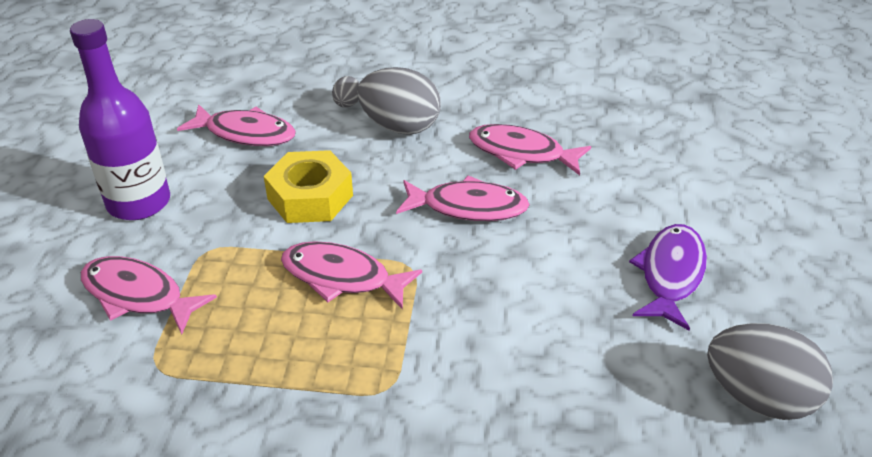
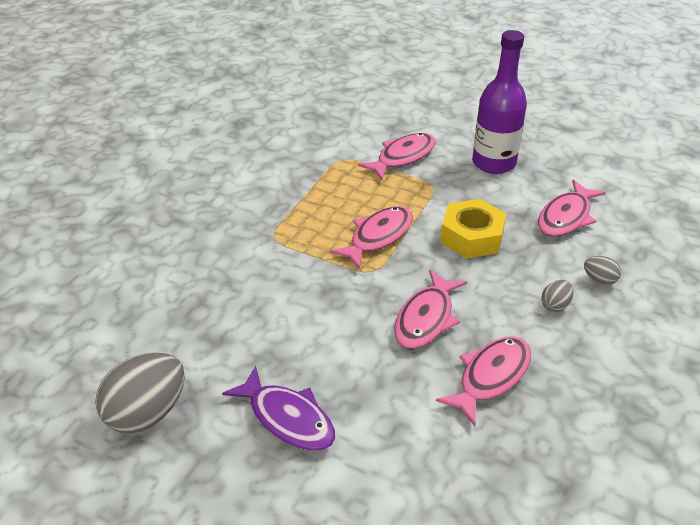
camera: 110 degrees right, 0 degrees up
(400, 127) = (555, 305): grey egg -> grey egg, size x0.47

